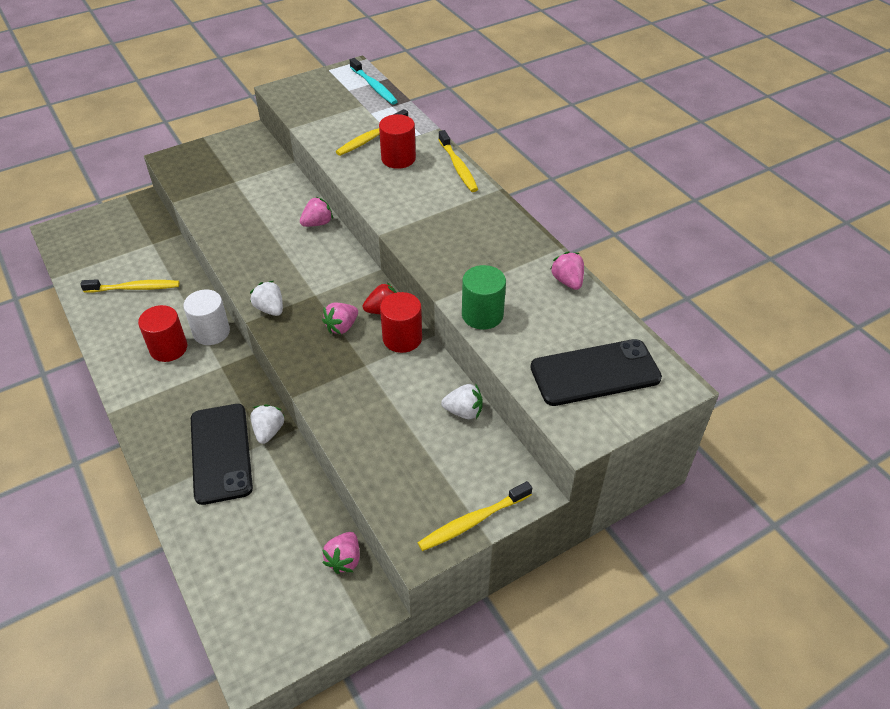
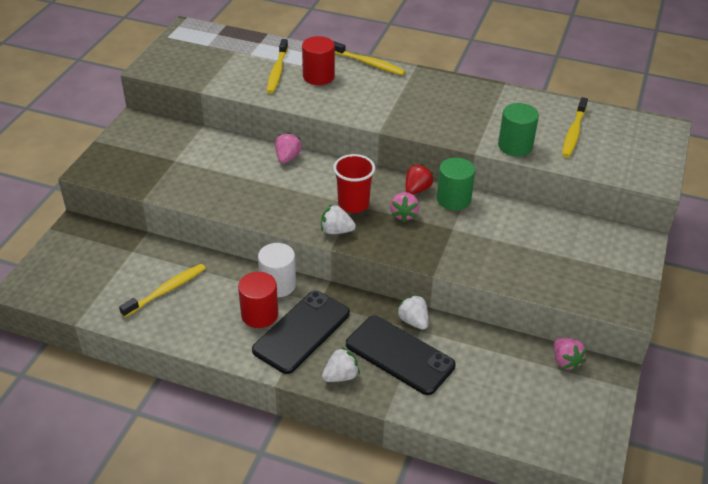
camera: 40 degrees left, 5 degrees down
(314, 293) = (353, 204): none -> red cup
(374, 87) = (225, 35): turquoise toothbrush -> none
(402, 338) = (453, 199): red cylinder -> green cylinder
(463, 411) = (550, 220): white strawberry -> white strawberry (341, 376)
(472, 521) = (636, 275): yellow toothbrush -> yellow toothbrush (573, 133)
(567, 281) = (536, 101): pink strawberry -> none
(595, 373) = (620, 144): black phone -> black phone (301, 332)

